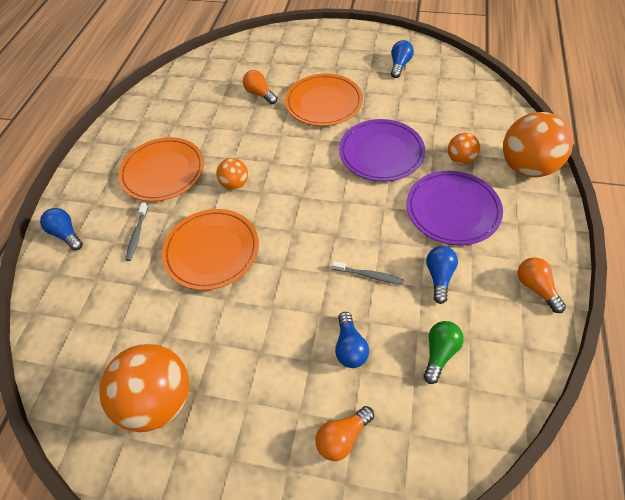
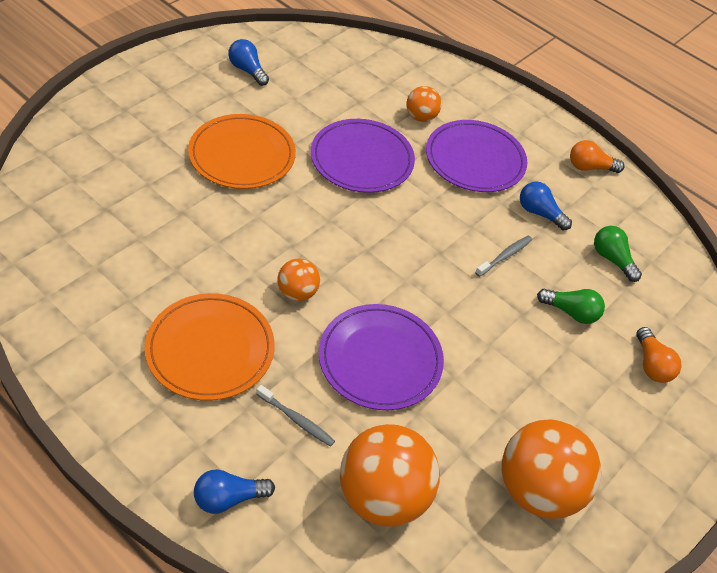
camera: 70 degrees left, 5 degrees down
(212, 251) = (380, 359): orange plate -> purple plate
(260, 94) = (165, 196): orange light bulb -> none
(350, 347) = (571, 312): blue light bulb -> green light bulb
(526, 167) = (466, 88): orange ball -> orange ball (383, 496)

